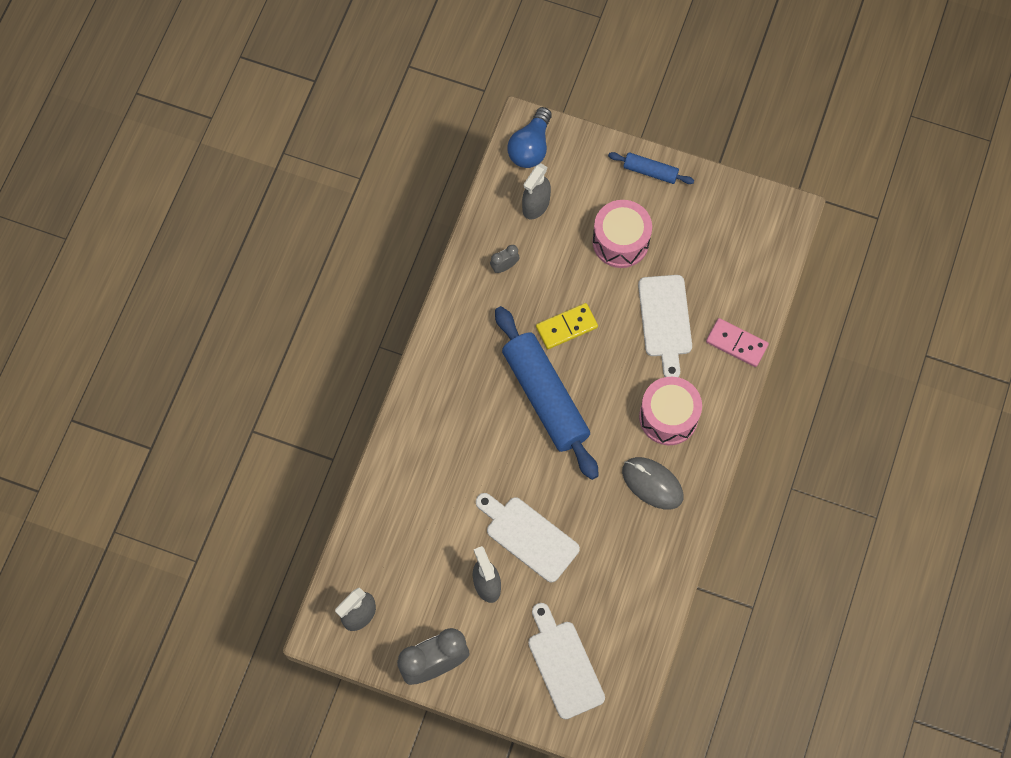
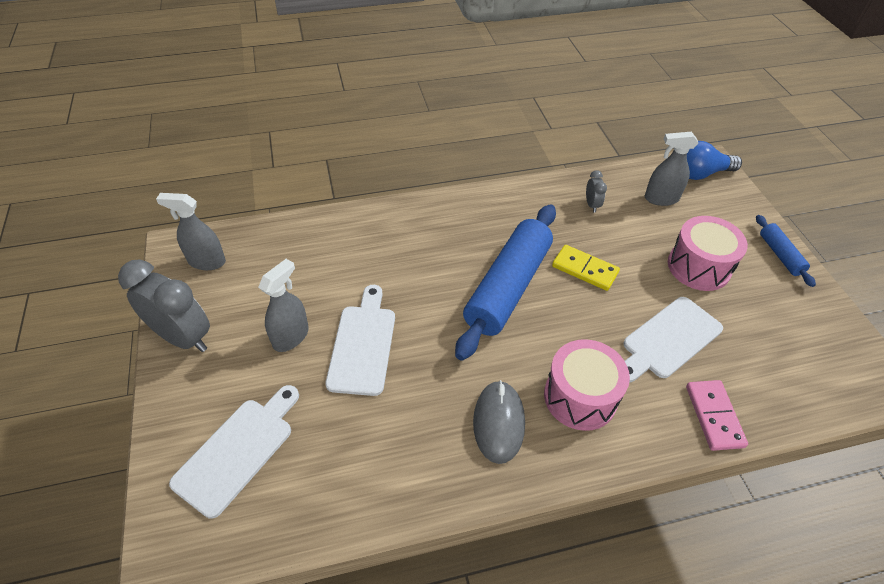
camera: 55 degrees right, 20 degrees down
(504, 266) = (591, 205): grey clock -> grey clock turned 60 degrees clockwise

